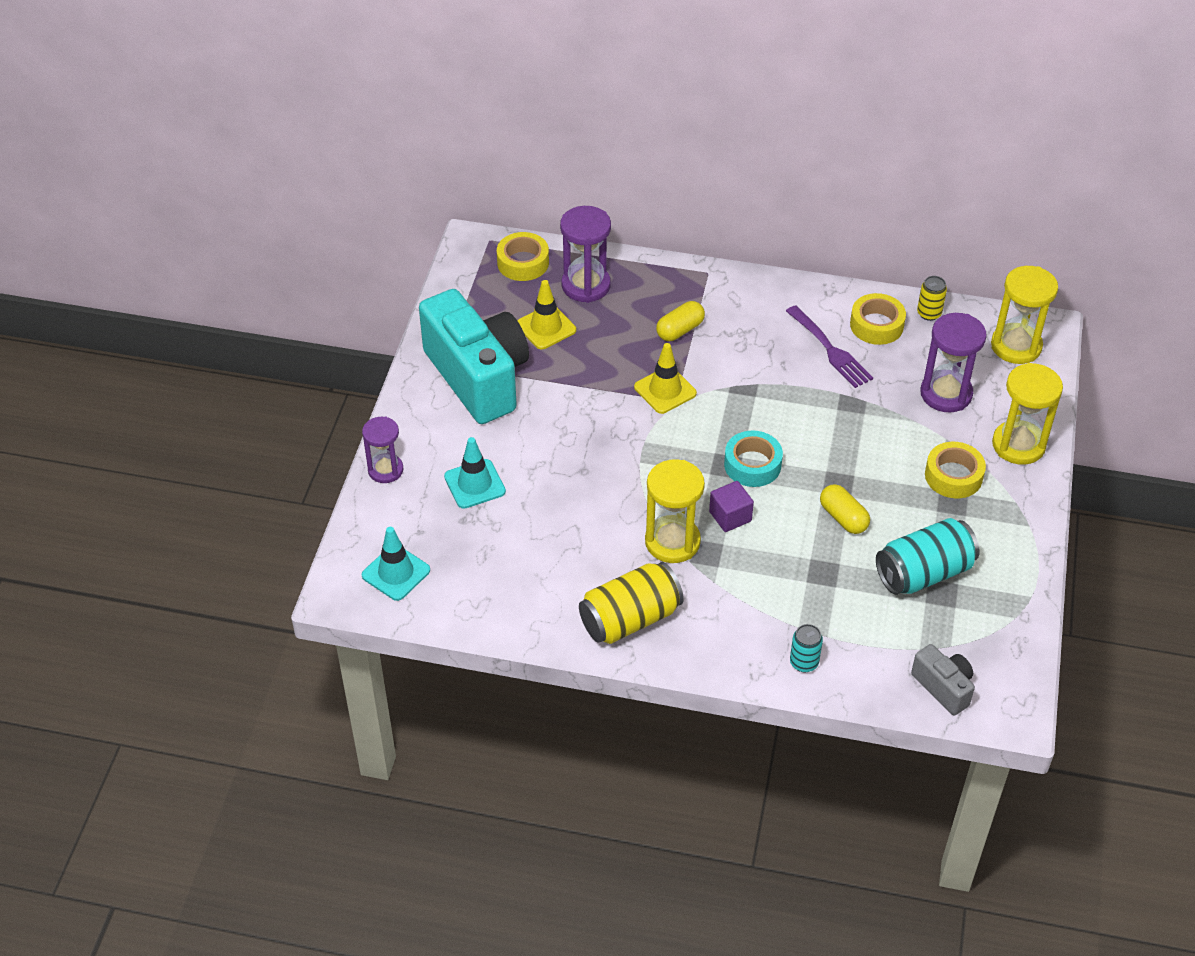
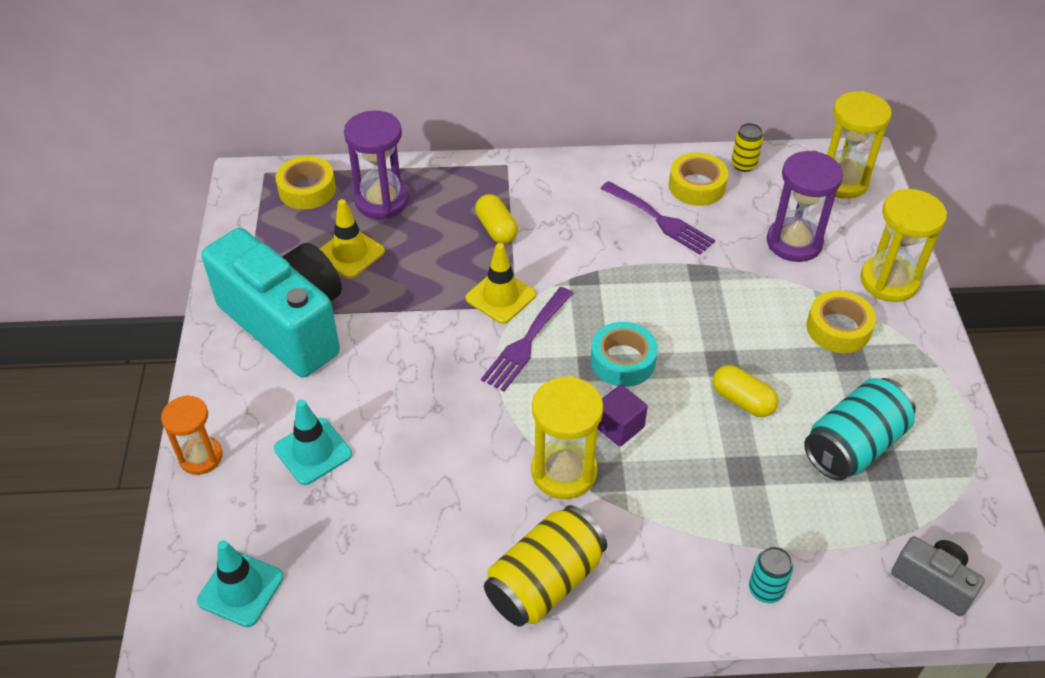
camera: 15 degrees left, 0 degrees up
(385, 470) = (201, 457): purple hourglass -> orange hourglass
(675, 433) = (526, 342): none -> purple fork
(680, 330) = (496, 229): yellow capsule -> yellow capsule turned 60 degrees counterclockwise

